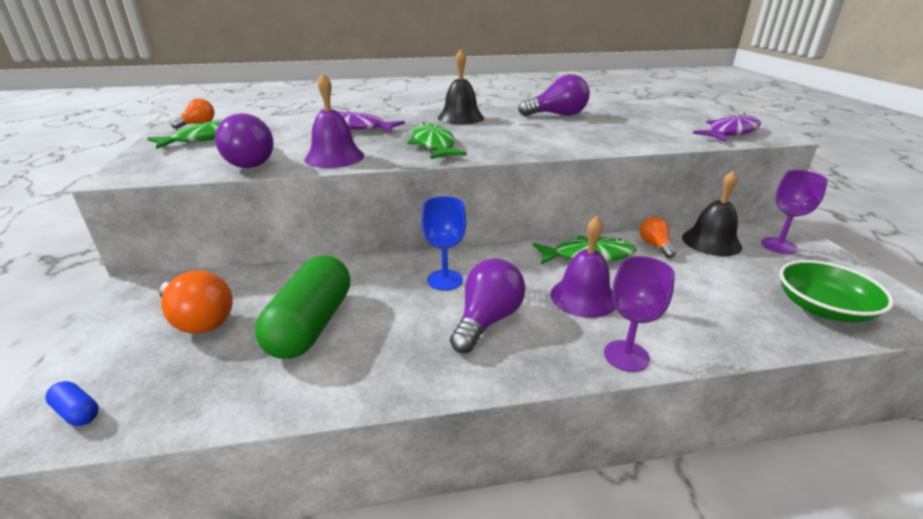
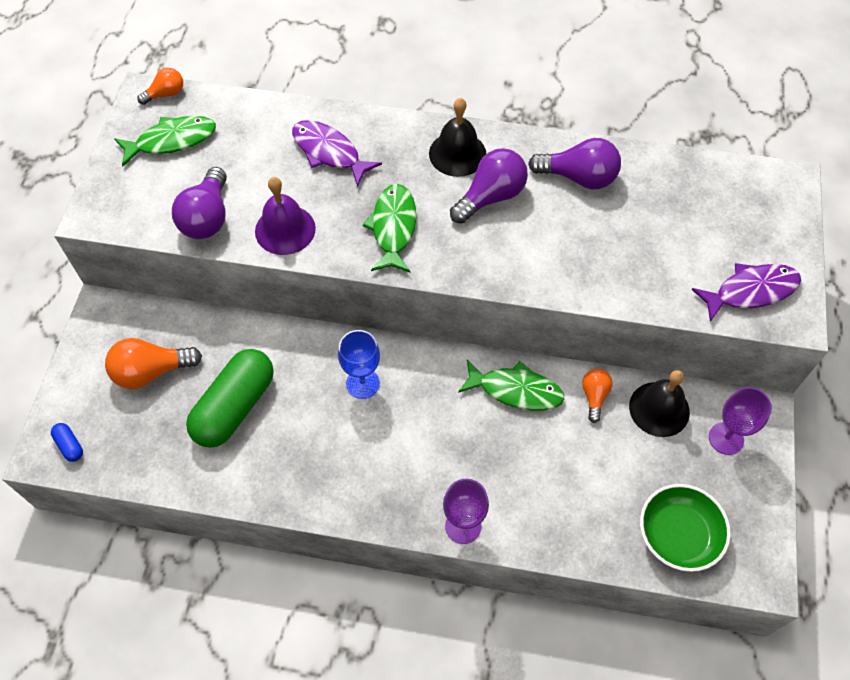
camera: 20 degrees right, 30 degrees up
(199, 320) = (151, 371): orange light bulb -> orange light bulb turned 105 degrees clockwise
(487, 320) = (375, 449): purple light bulb -> purple light bulb (490, 197)
(583, 297) = (473, 447): purple bell -> none

